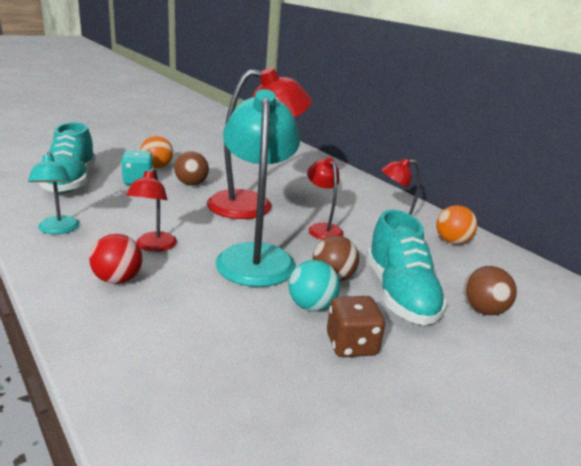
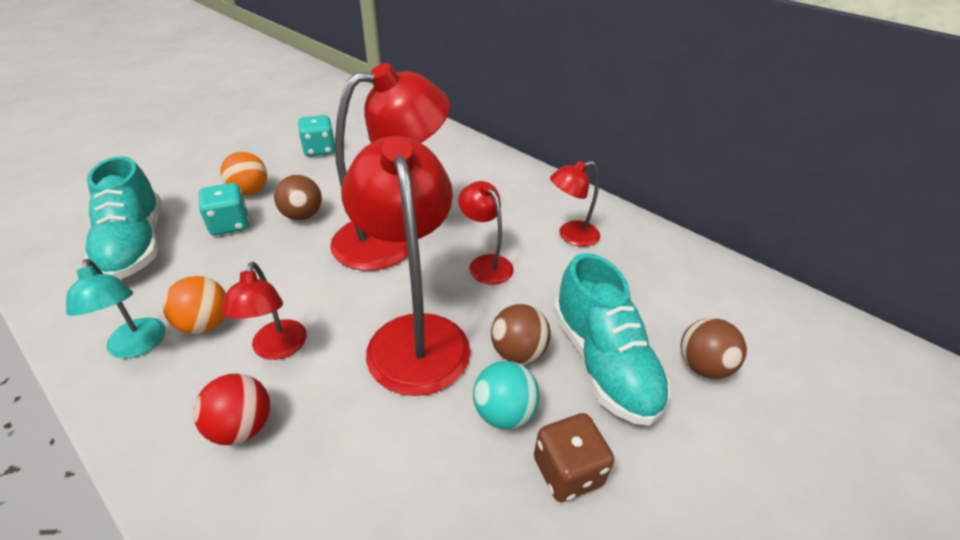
camera: 10 degrees left, 15 degrees up
(214, 153) = (319, 150): none -> turquoise dice
(255, 256) = (414, 335): turquoise lamp -> red lamp
(452, 241) = (641, 252): orange ball -> orange ball (206, 324)

